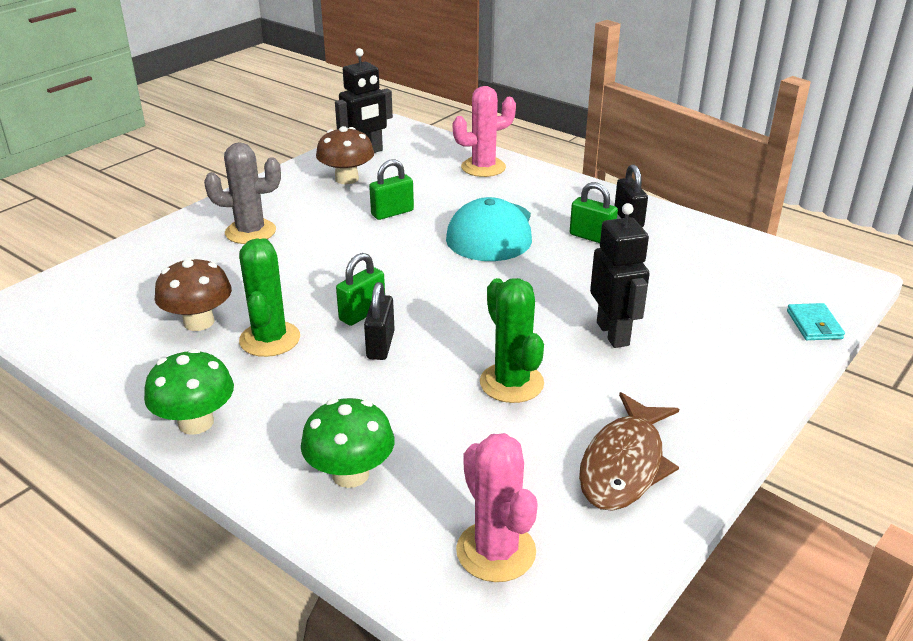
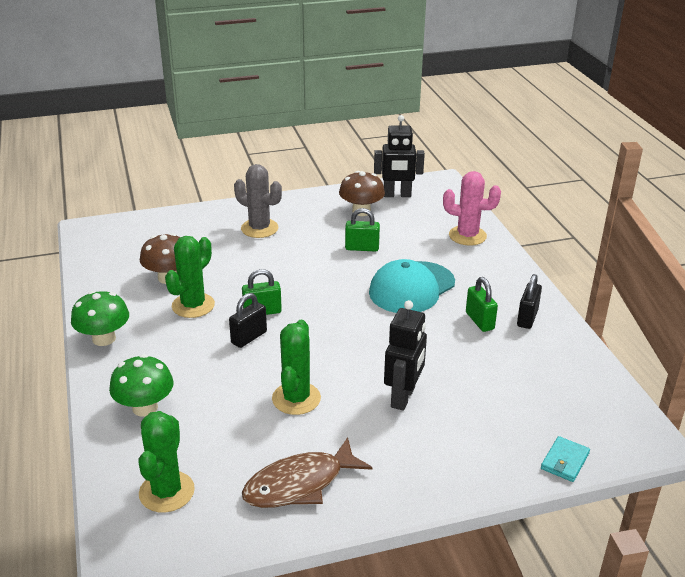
camera: 35 degrees right, 0 degrees up
(496, 551) = (167, 492): pink cactus -> green cactus

